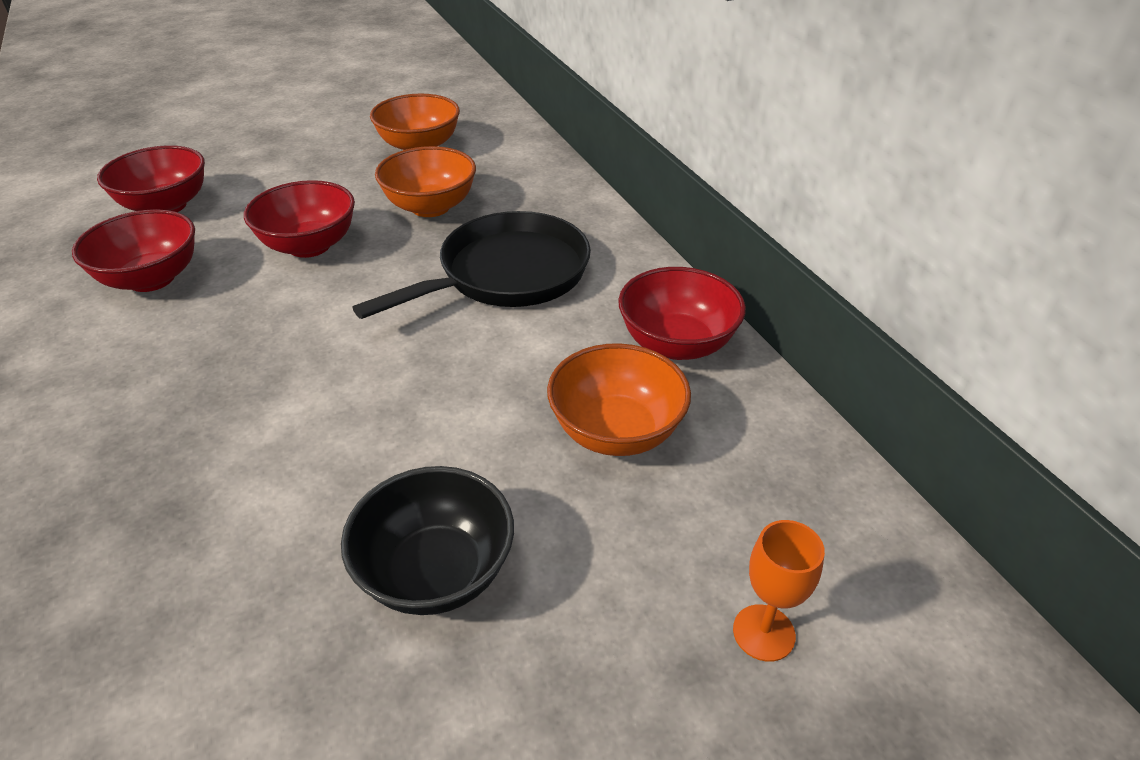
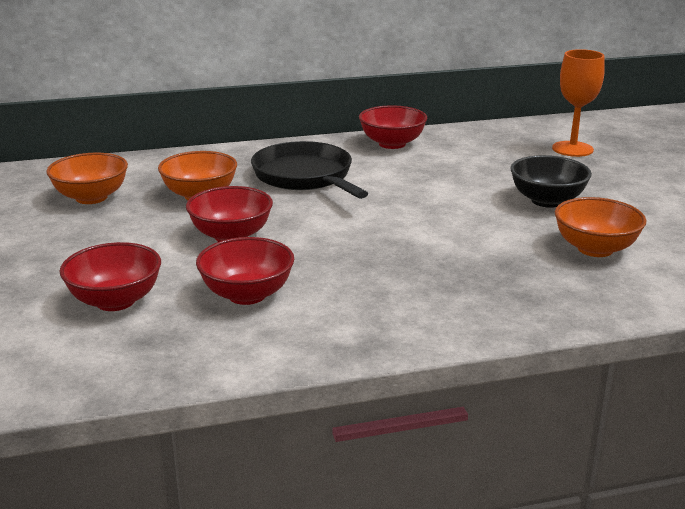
camera: 80 degrees left, 15 degrees down
(616, 431) = (458, 161): orange bowl -> orange bowl (595, 249)
(763, 632) = (572, 149): orange goblet -> orange goblet, size x1.65

